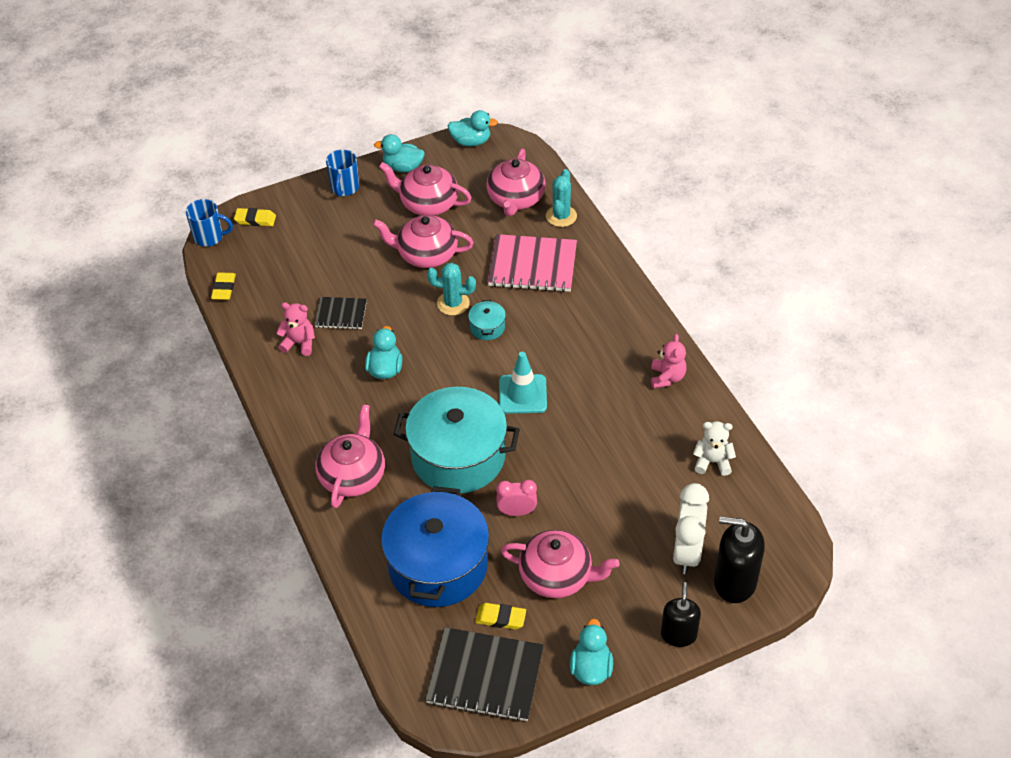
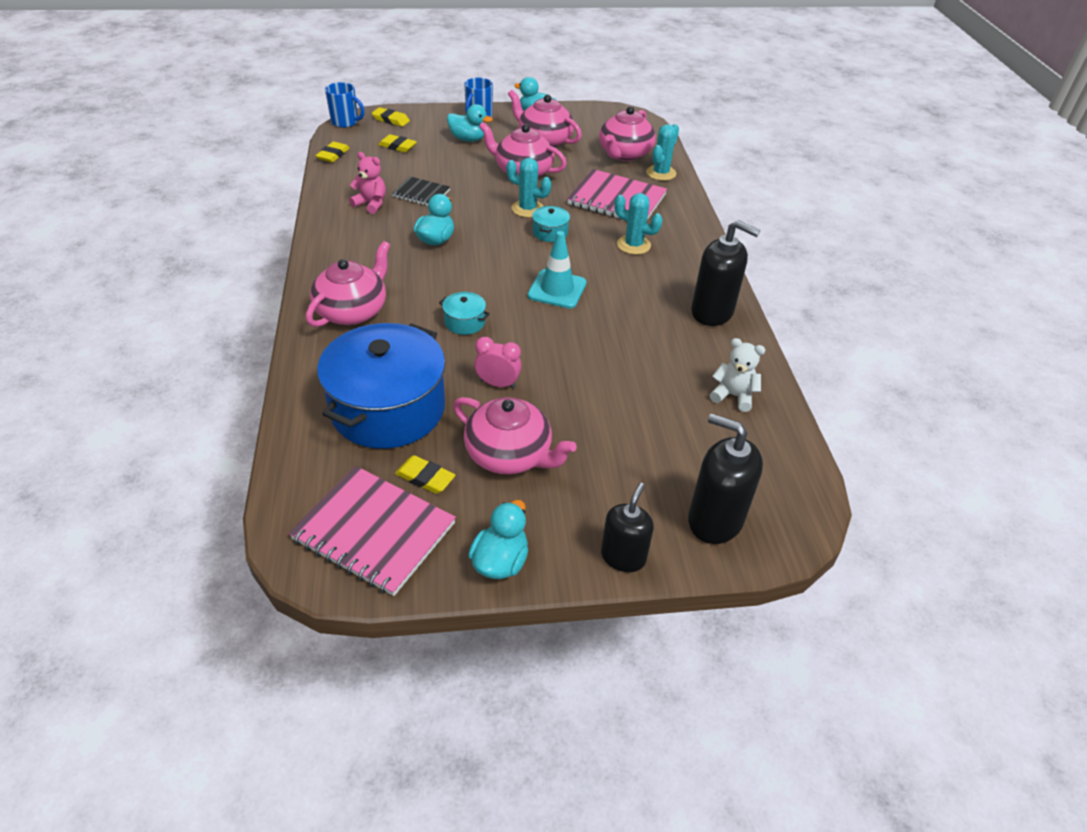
camera: 15 degrees right, 5 degrees down
(283, 256) = (397, 146): none -> yellow eraser
(458, 457) = (464, 322): turquoise pot -> turquoise pot, size x0.40
(471, 142) = (604, 111): turquoise duck -> turquoise duck (468, 139)
(485, 676) = (374, 532): black notebook -> pink notebook
(570, 319) = (633, 245): none -> turquoise cactus
(667, 377) = (712, 312): pink teddy bear -> black soap dispenser
(687, 552) = (669, 473): white clock -> none

